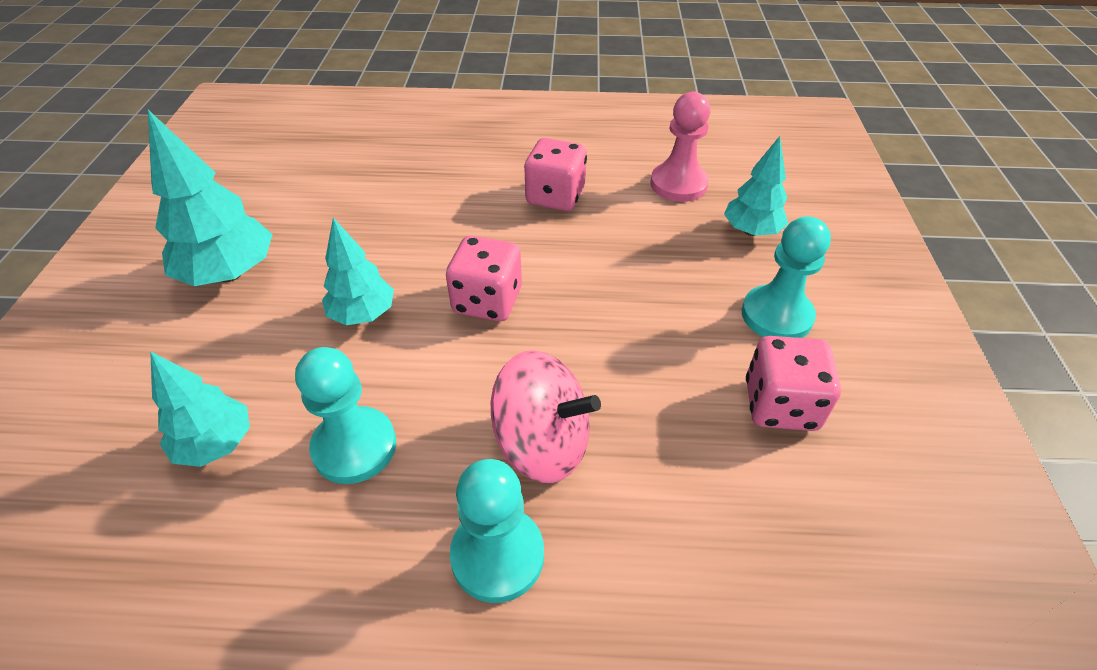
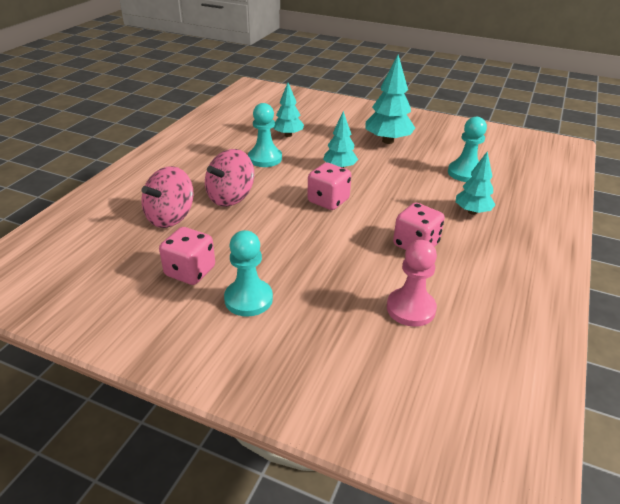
camera: 110 degrees right, 10 degrees down
(497, 555) = (193, 178): turquoise pawn -> turquoise pawn (465, 173)
(666, 517) = (170, 217): none -> pink spinning top
(751, 231) = (335, 325): turquoise tree -> turquoise tree (472, 212)

